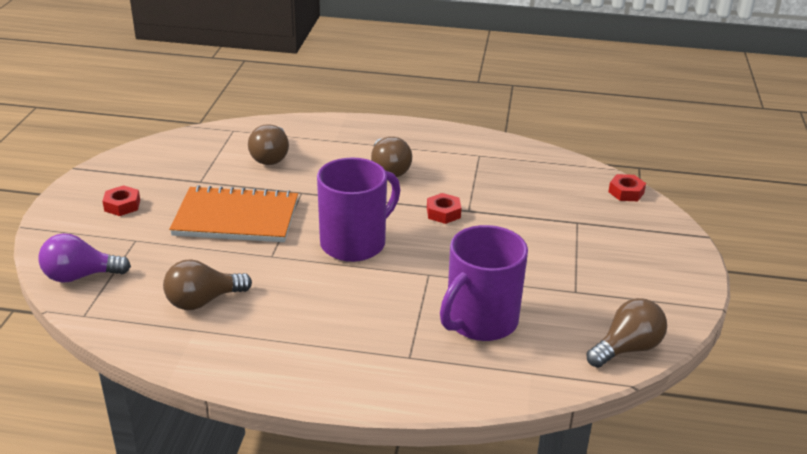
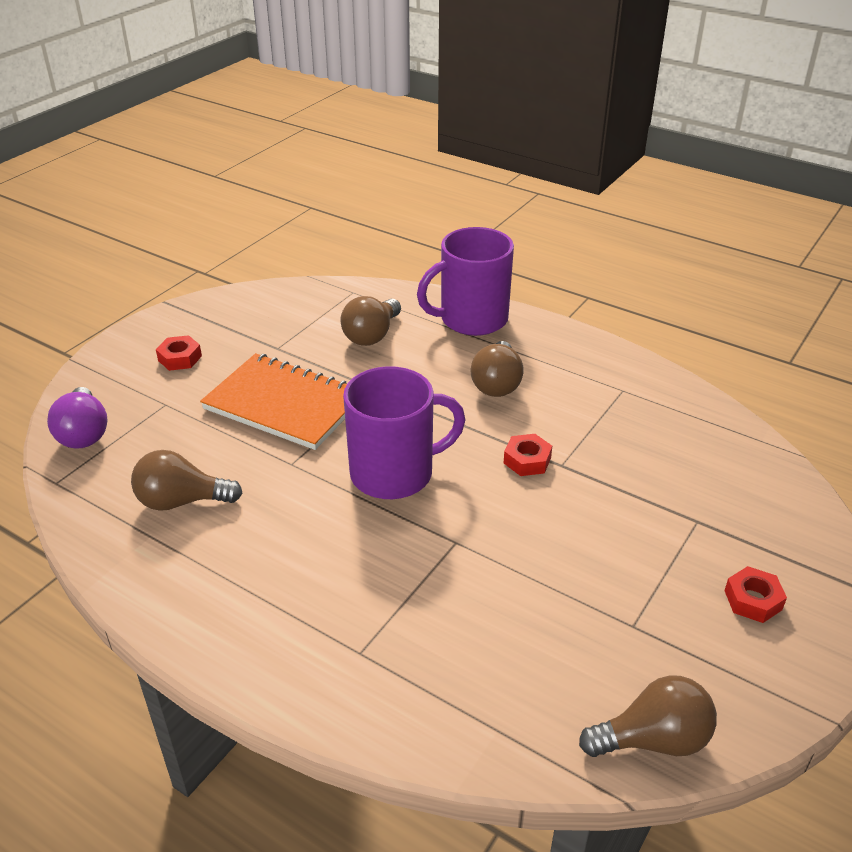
camera: 25 degrees right, 5 degrees up
(80, 276) = (84, 433): purple light bulb -> purple light bulb turned 120 degrees counterclockwise
(480, 321) = (478, 630): purple mug -> purple mug (471, 319)
(626, 192) = (795, 494): red nut -> red nut (753, 600)

